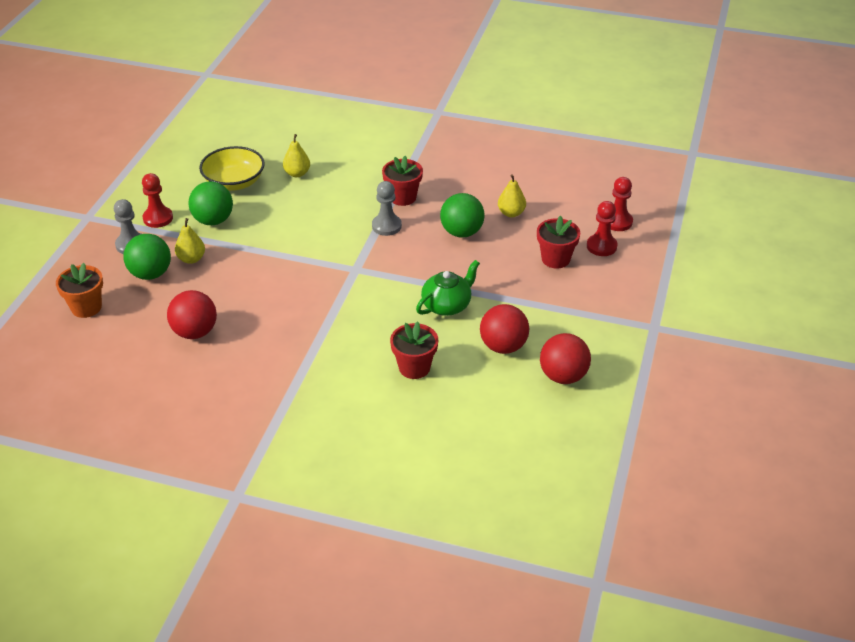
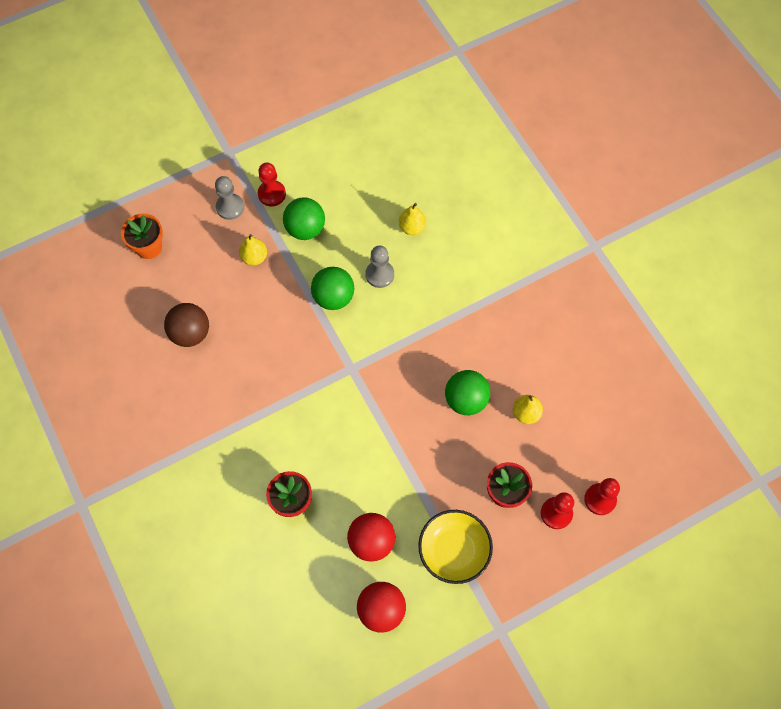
camera: 45 degrees right, 25 degrees up
(150, 274) = (215, 249): green ball -> green ball (333, 297)
(195, 332) = (190, 333): red ball -> brown ball
(234, 182) = (358, 199): yellow bowl -> yellow bowl (454, 550)
(386, 226) = (418, 343): grey pawn -> grey pawn (379, 274)
(403, 197) = (462, 322): red flower pot -> none
(447, 305) = (376, 464): green teapot -> none

